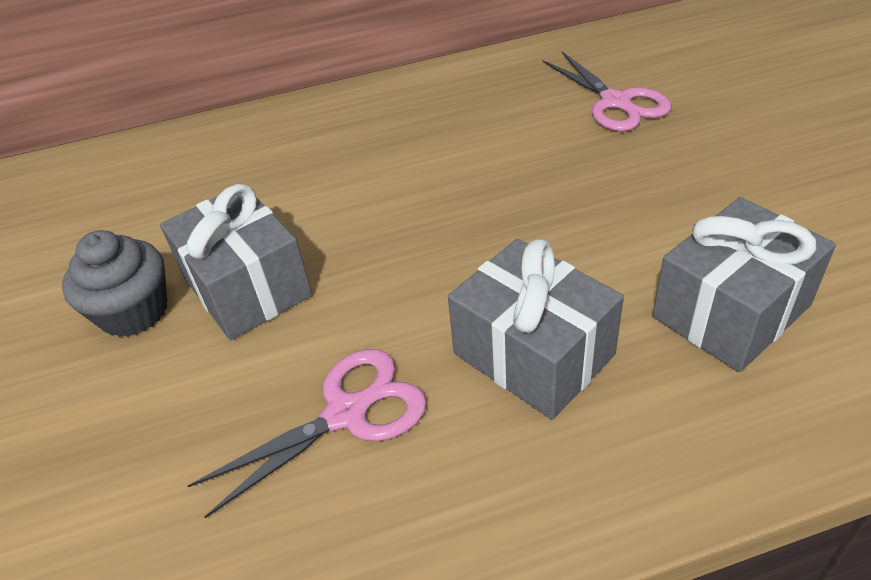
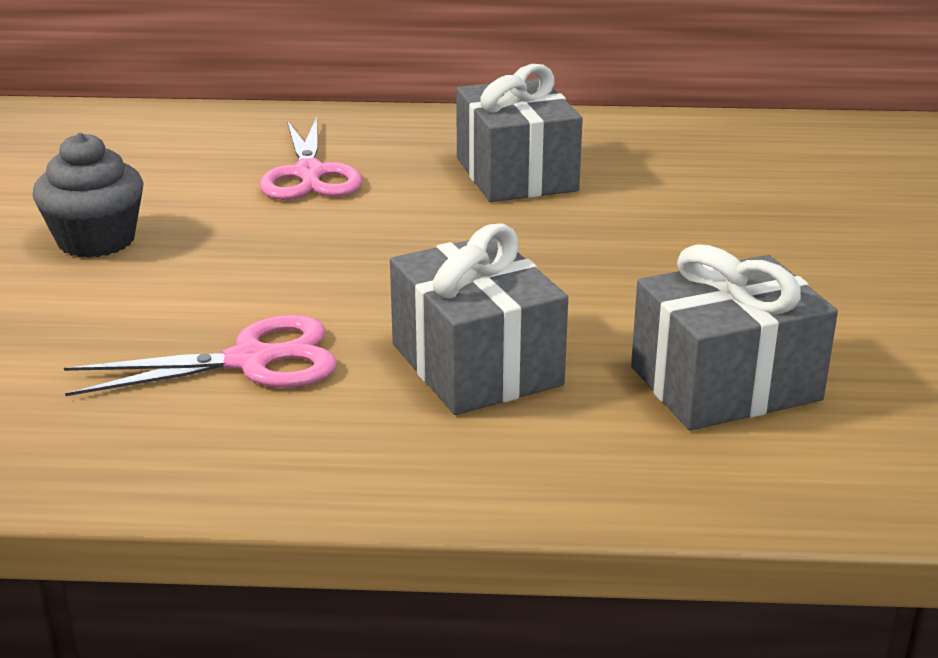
camera: 15 degrees right, 15 degrees down
(247, 287) = (220, 248): grey gift -> grey gift (516, 174)
(615, 102) = (750, 186): pink scissors -> pink scissors (309, 174)

